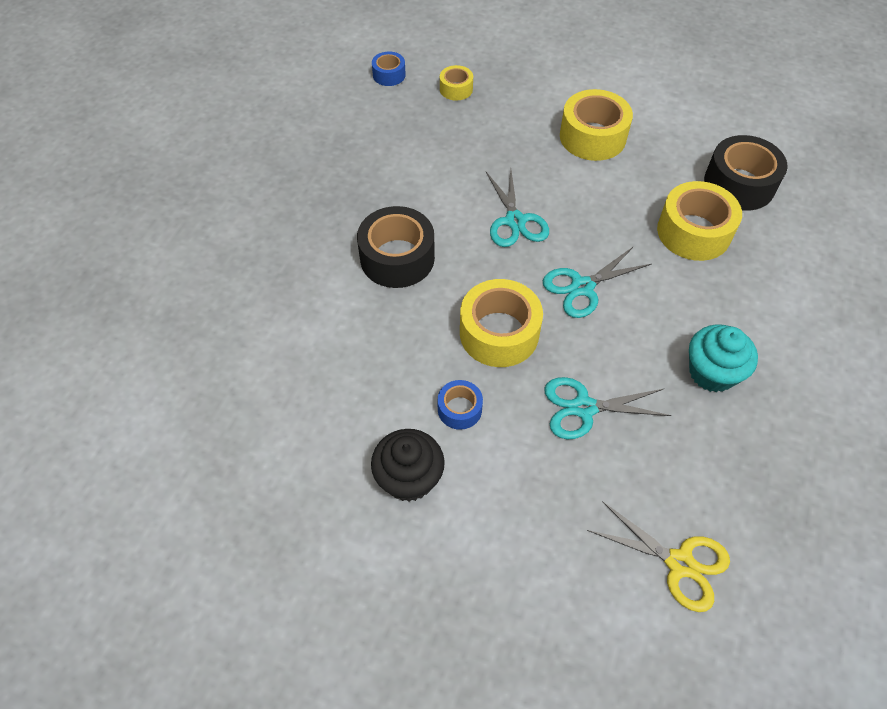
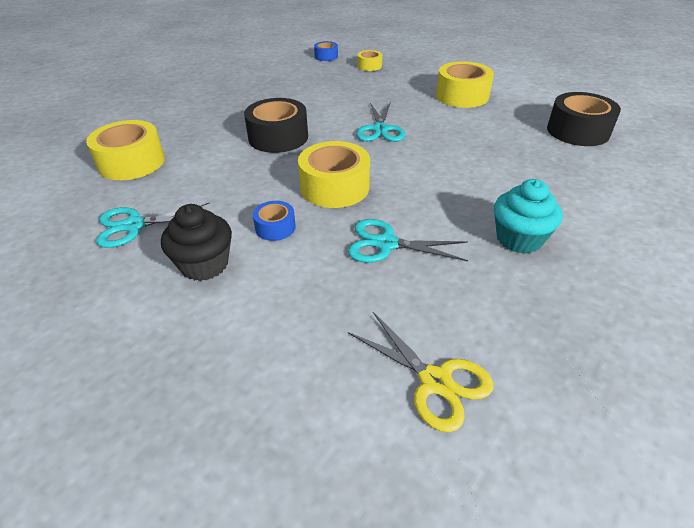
camera: 15 degrees right, 15 degrees down
(582, 287) = (419, 170): turquoise scissors -> turquoise scissors (134, 225)
(693, 232) = (529, 152): yellow tape -> yellow tape (131, 162)

